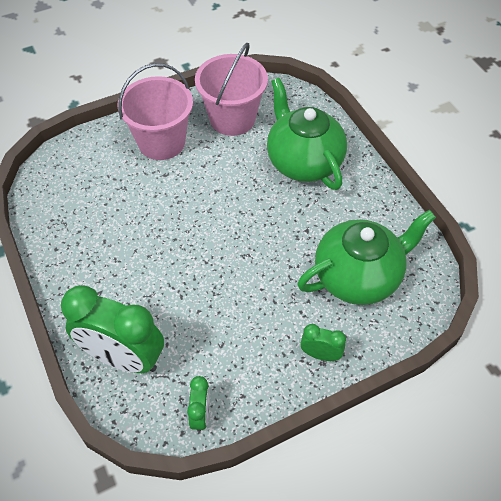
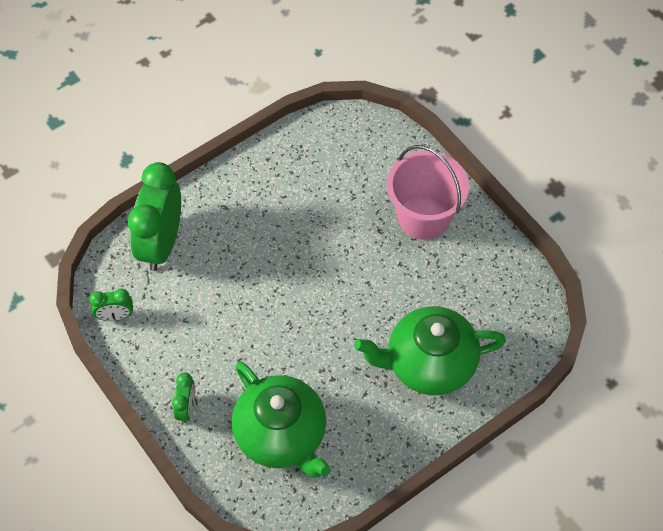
camera: 80 degrees right, 5 degrees up
(232, 119) = (477, 280): pink bucket -> none
(303, 161) = (429, 364): green teapot -> green teapot turned 150 degrees counterclockwise

